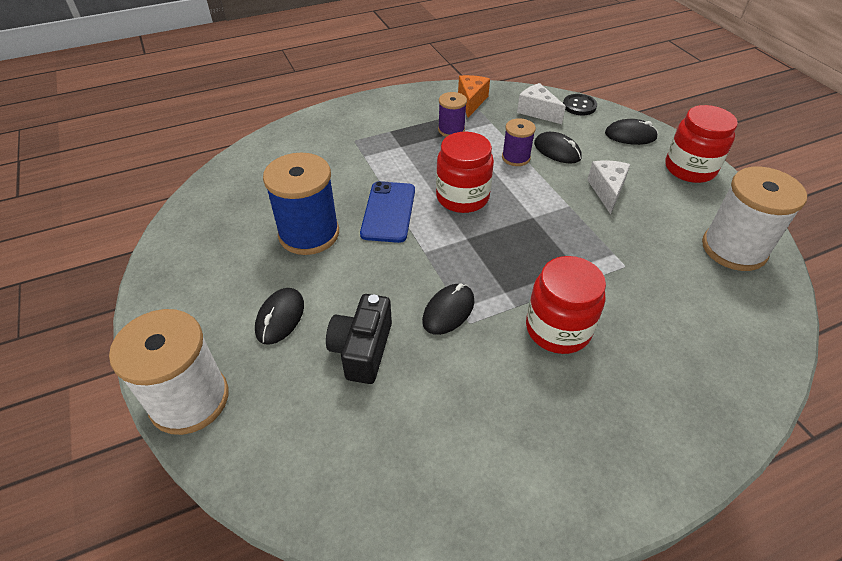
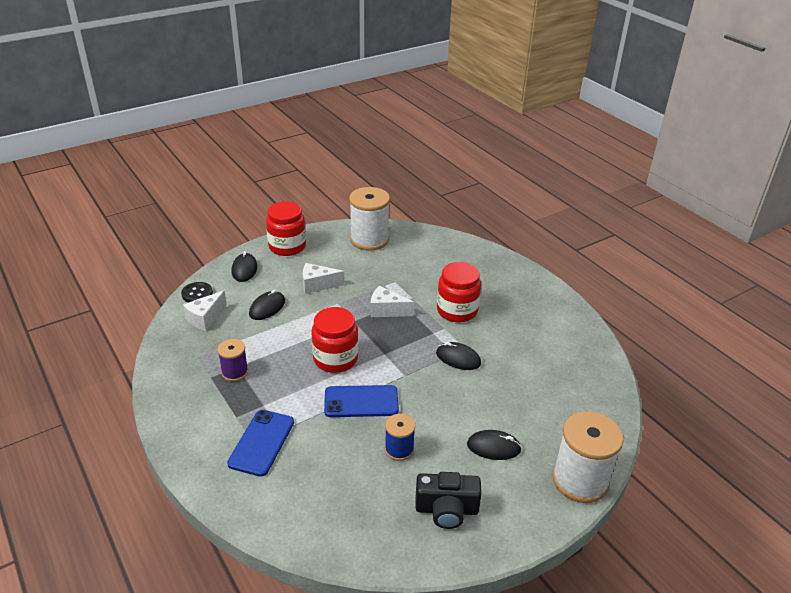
camera: 100 degrees left, 10 degrees down
(309, 234) = (399, 449): blue spool -> blue spool, size x0.54
(352, 145) = (261, 442): none -> blue phone
(362, 349) = (505, 397): black camera -> black camera (446, 510)
(471, 101) = (183, 361): orange cheese -> none
(516, 158) = (278, 330): purple spool -> none
(555, 249) = (386, 310): none -> white cheese

